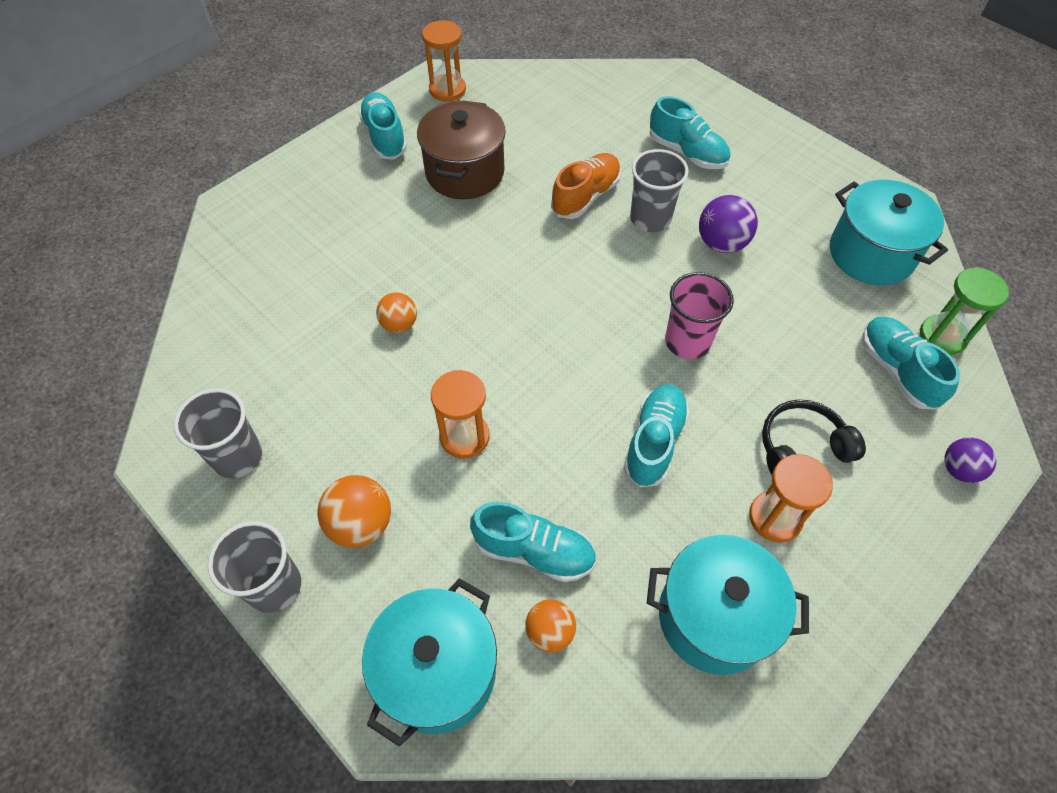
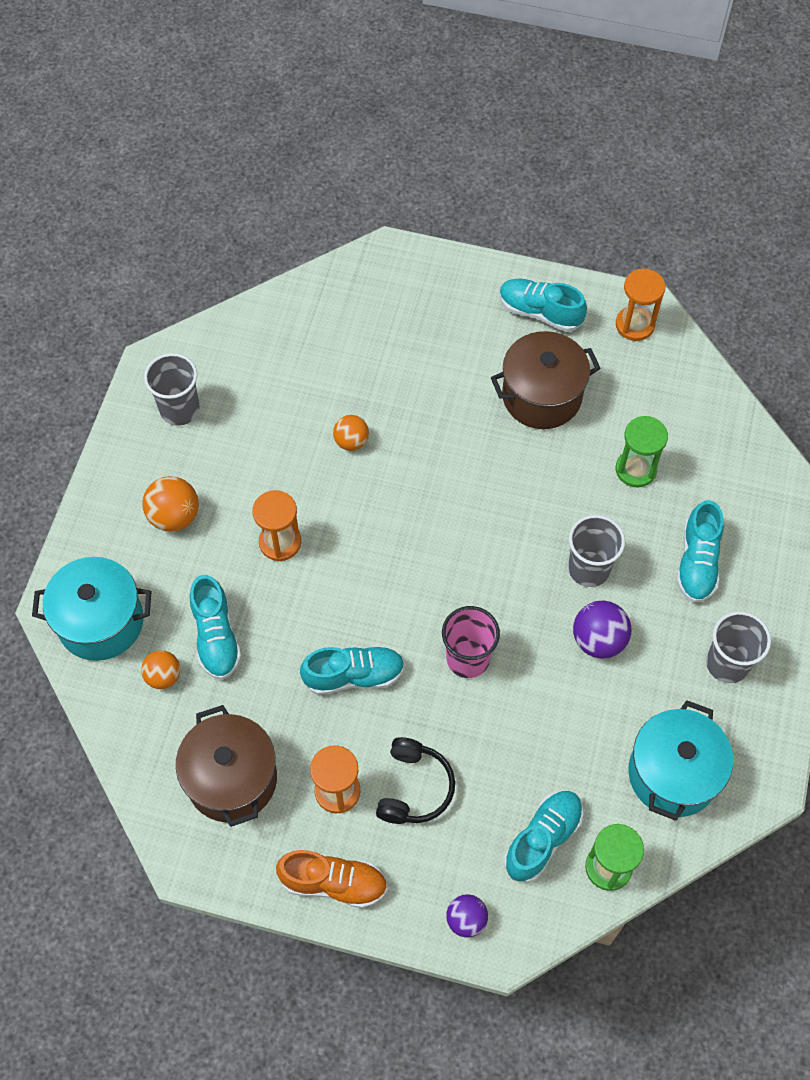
camera: 60 degrees right, 5 degrees up
(274, 586) = (104, 492): grey cup -> grey cup (727, 663)
(384, 137) = (540, 312): turquoise shoe -> turquoise shoe turned 105 degrees counterclockwise
(578, 149) = (635, 469): none -> green hourglass
(585, 196) = (579, 504): orange shoe -> orange shoe (333, 883)
(714, 617) = (232, 779): turquoise pot -> brown pot
(801, 447) = (414, 788): black headphones -> black headphones turned 60 degrees clockwise

